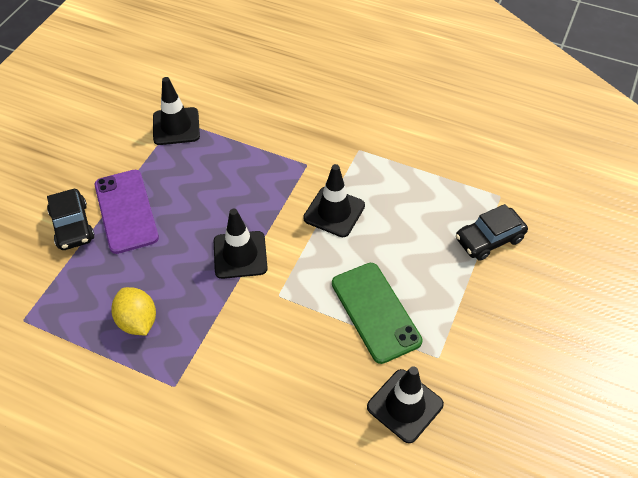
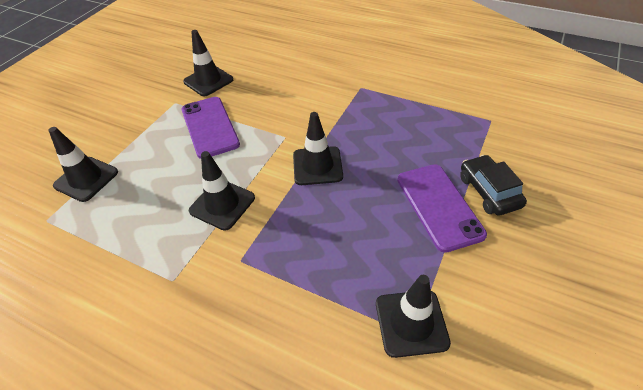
camera: 175 degrees left, 5 degrees down
(138, 321) = (397, 120): yellow lemon -> none
(375, 312) = (210, 127): green phone -> purple phone
(489, 239) = (86, 179): black car -> black traffic cone

